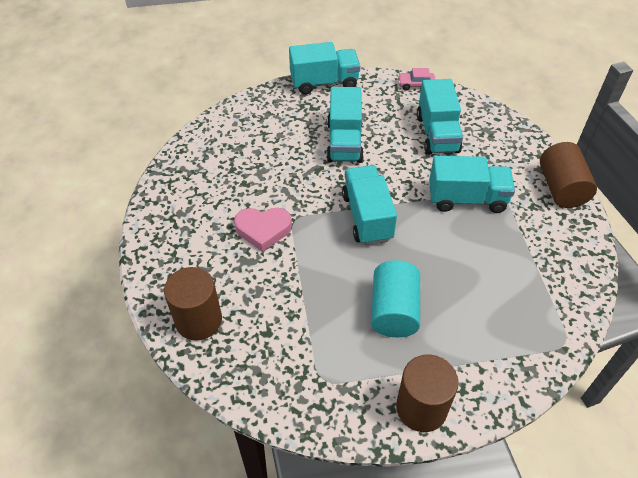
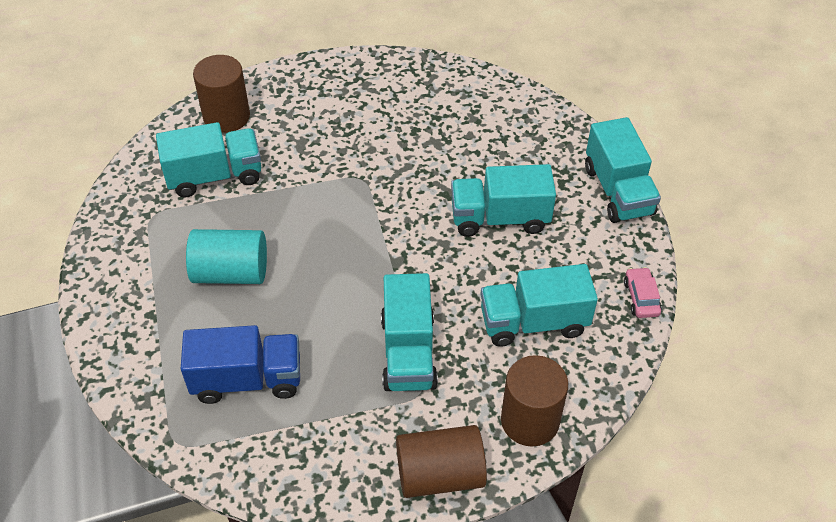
camera: 85 degrees right, 0 degrees up
(263, 230) = (344, 153): pink heart -> none
(367, 217) = (369, 245): turquoise truck -> turquoise truck (215, 176)
(421, 408) = (110, 296): brown cylinder -> brown cylinder (530, 421)
(500, 296) = (247, 379): none -> blue truck

